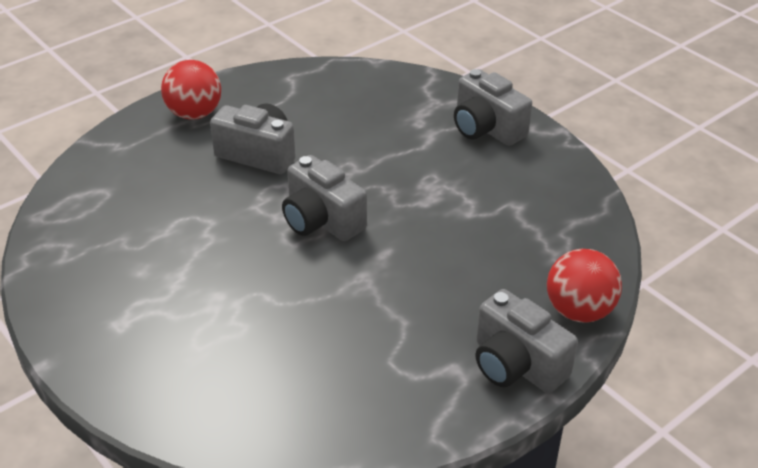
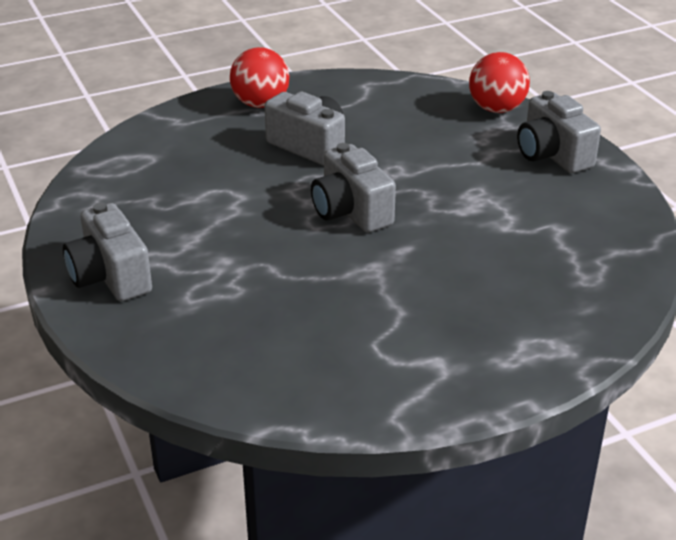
camera: 15 degrees right, 5 degrees down
(516, 365) = (504, 369): grey camera -> grey camera (110, 276)
(579, 311) = (591, 332): red ball -> red ball (496, 109)

